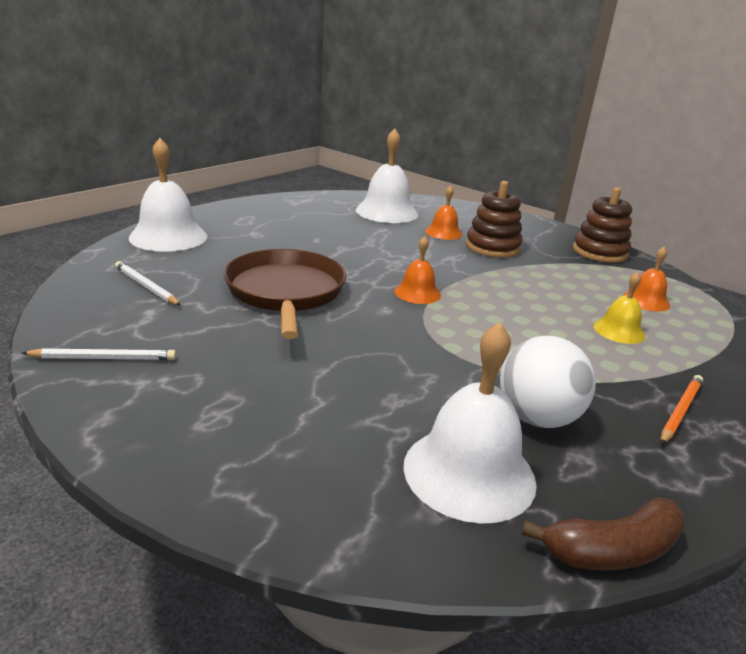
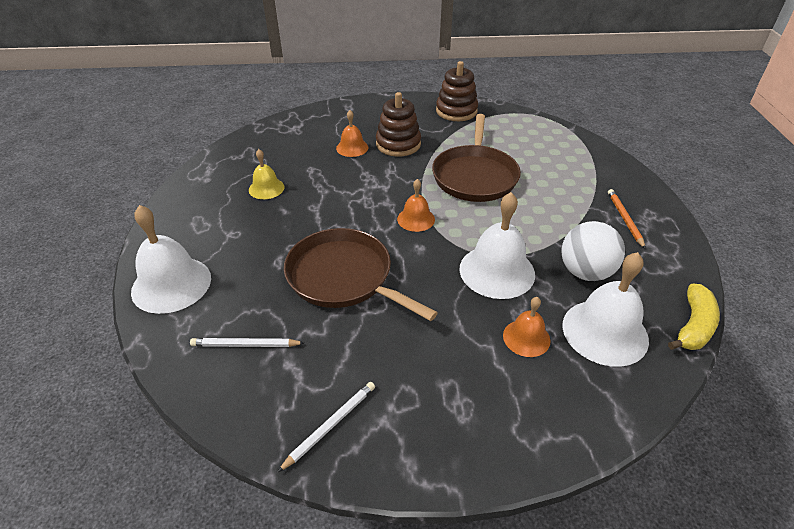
camera: 40 degrees left, 15 degrees up
(387, 212) = (286, 148): white bell -> white bell (497, 271)
(536, 296) = (475, 176): none -> brown pan
(612, 550) = (693, 326): brown banana -> yellow banana
(619, 331) = (541, 177): yellow bell -> yellow bell (266, 188)
(646, 300) = (524, 142): orange bell -> orange bell (526, 338)

